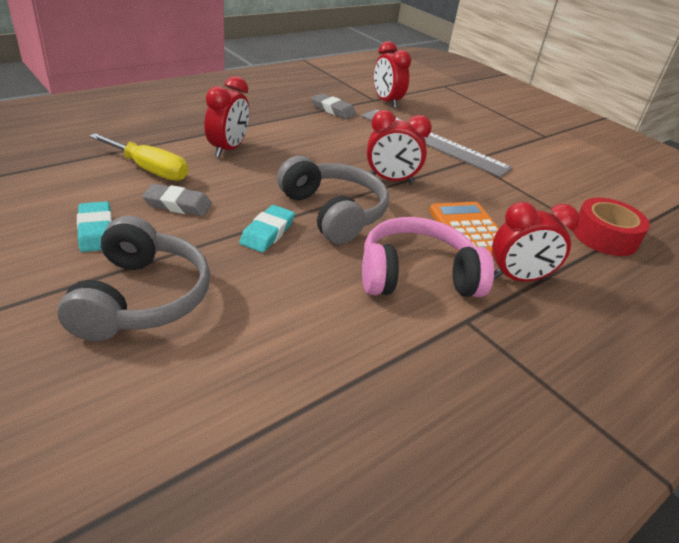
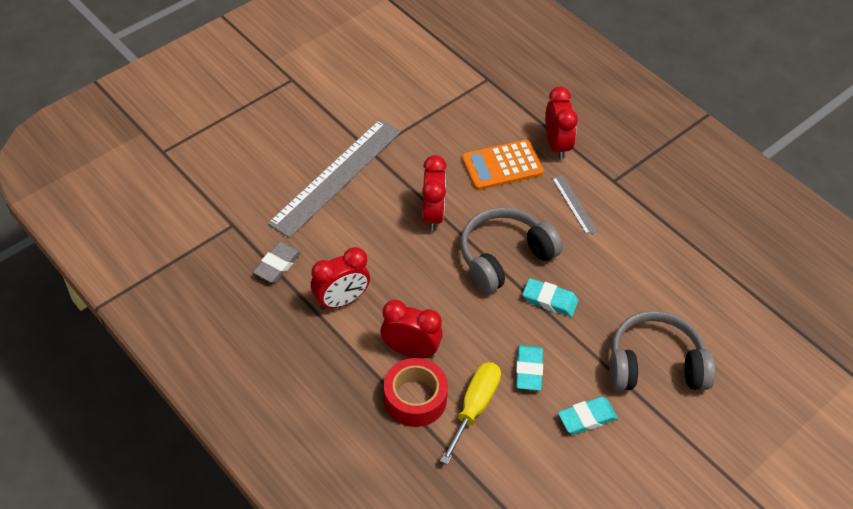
camera: 90 degrees left, 15 degrees up
(178, 205) = (529, 370): grey eraser -> turquoise eraser
(386, 102) = (236, 213): red clock -> red clock (341, 300)
(417, 276) = (574, 204): pink headphones -> grey ruler
(604, 236) = (481, 81): red tape -> red tape (415, 398)

